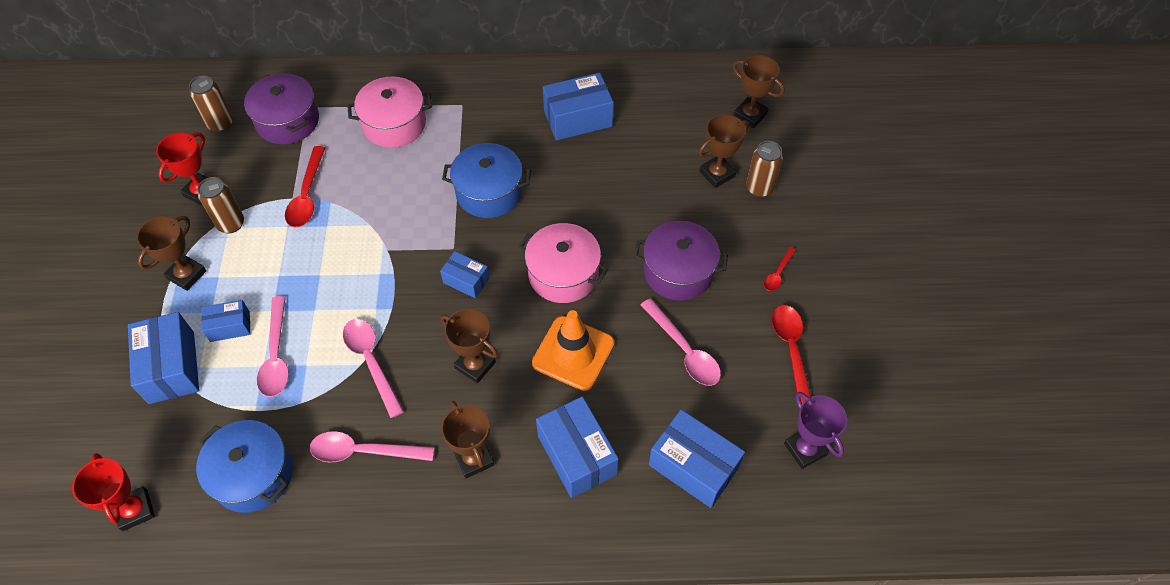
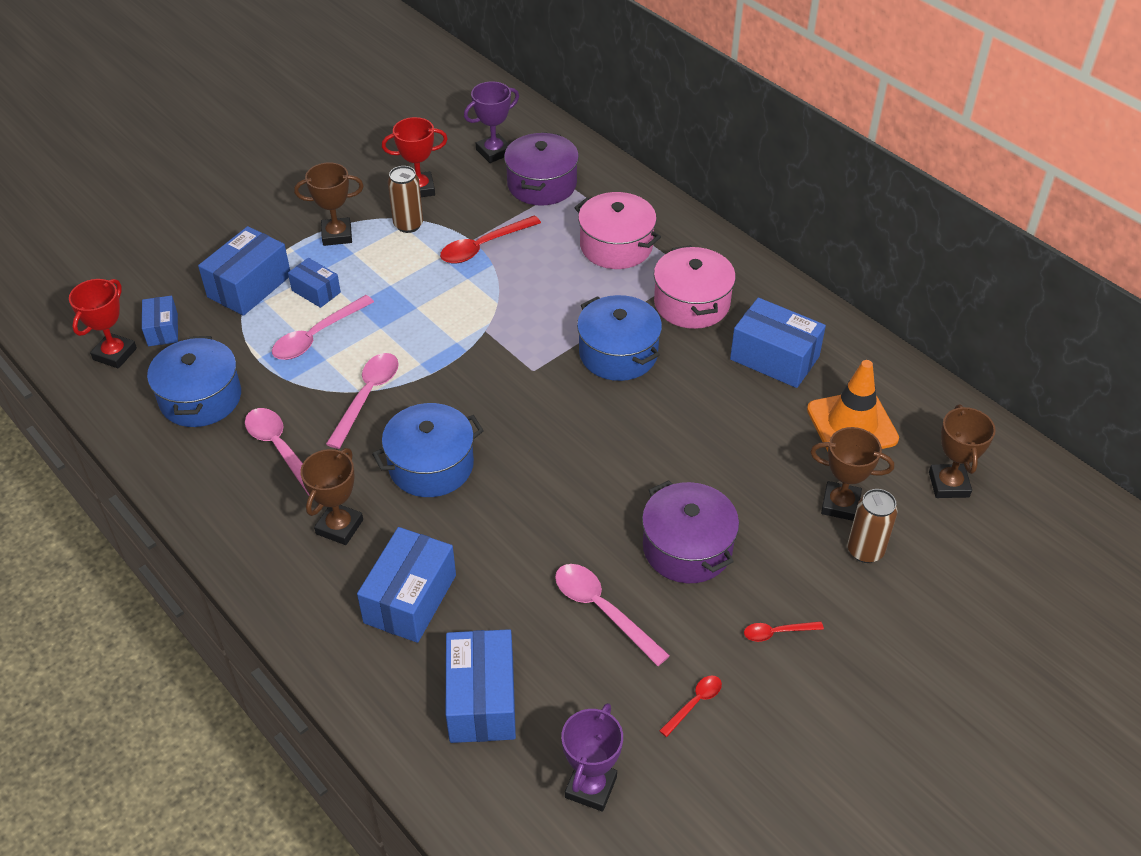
camera: 50 degrees right, 10 degrees down
(220, 124) = (494, 152): brown can -> purple trophy
(466, 280) = (509, 401): blue box -> blue box (163, 330)
(475, 365) = (431, 465): brown trophy -> blue pot
(563, 274) = (589, 463): pink pot -> pink pot (691, 303)
(573, 353) = (512, 526): orange traffic cone -> orange traffic cone (852, 424)
(684, 350) = (602, 610): pink spoon -> pink spoon turned 120 degrees clockwise
(791, 351) = (694, 703): red spoon -> red spoon, size x0.55

